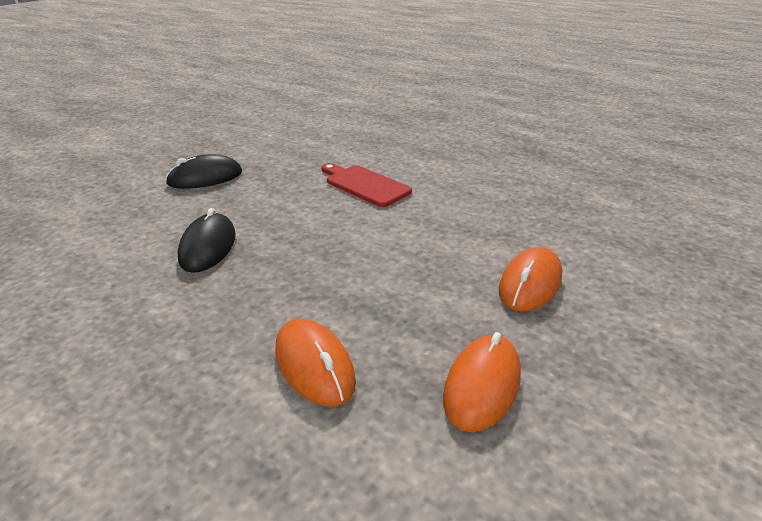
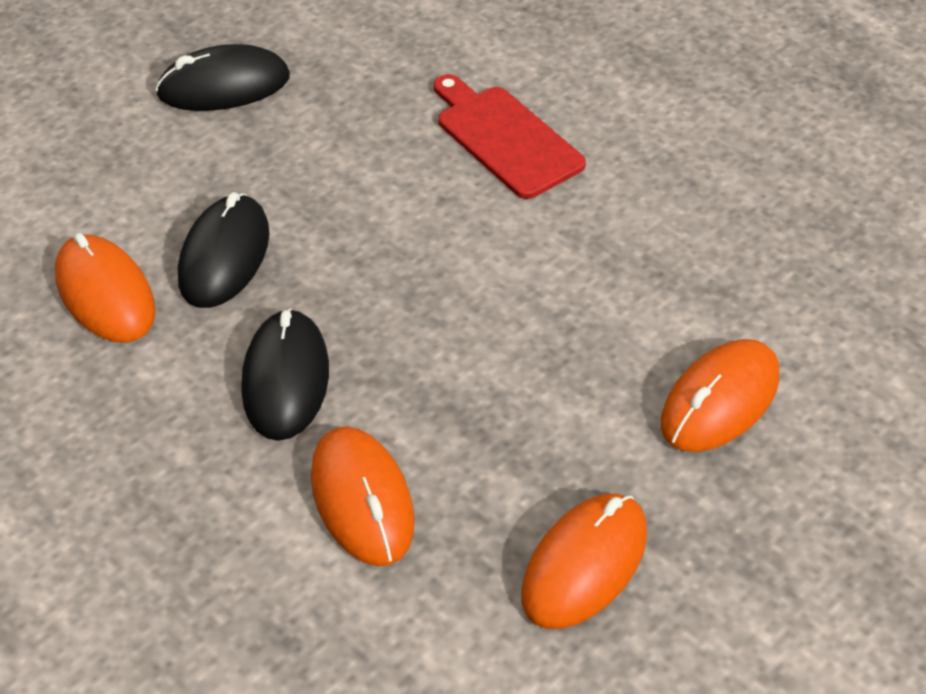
camera: 10 degrees right, 15 degrees up
(129, 272) = (105, 294): none -> orange mouse
(252, 303) = (285, 379): none -> black mouse

